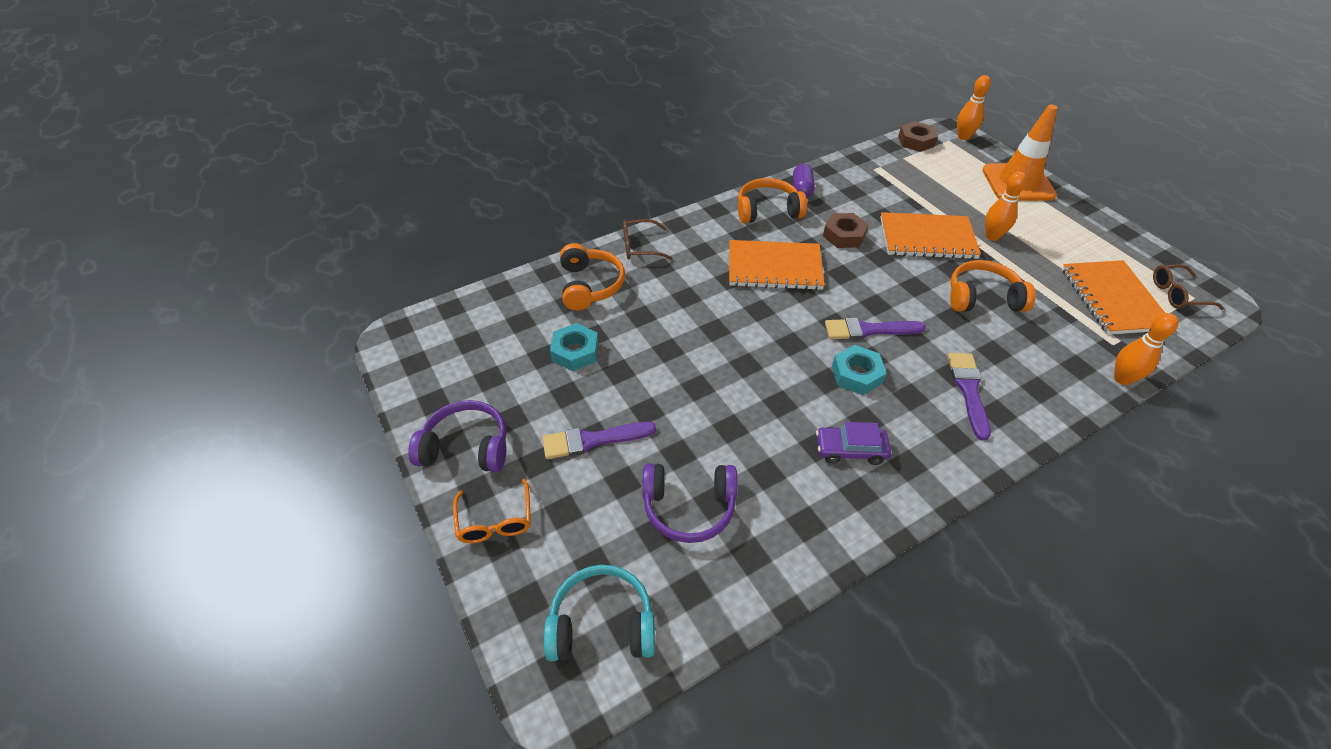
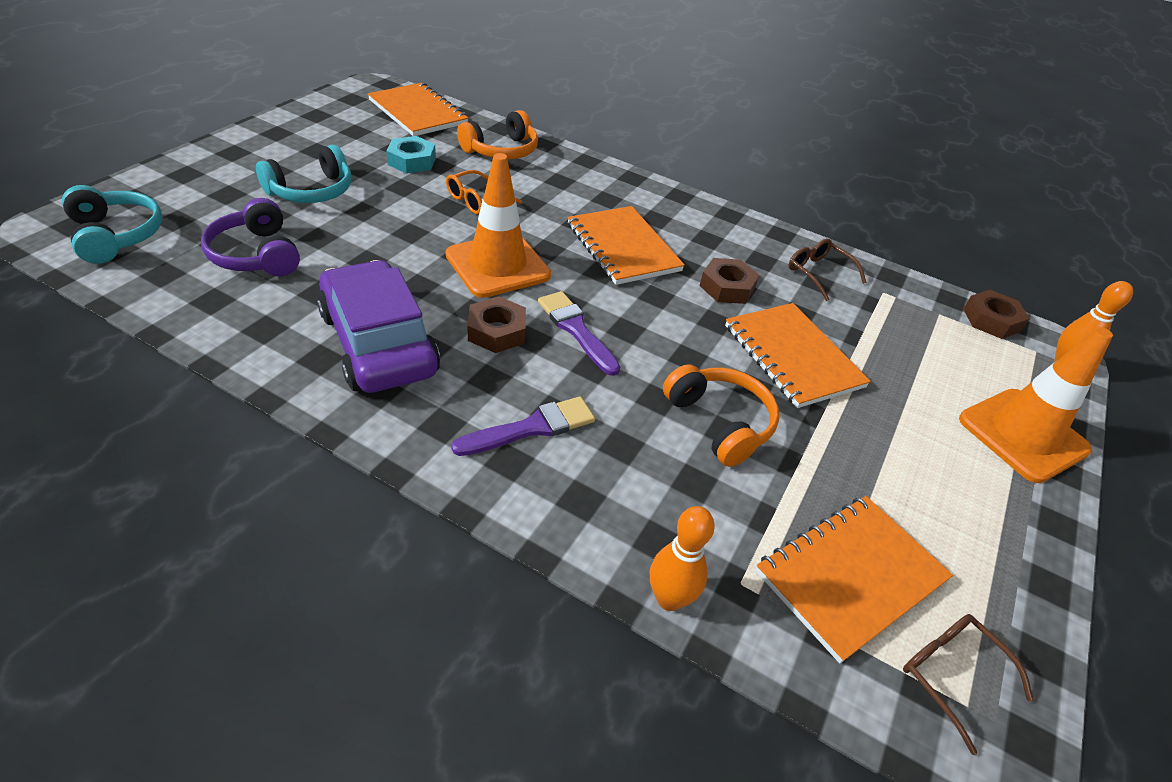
camera: 55 degrees right, 5 degrees down
(466, 447) = (275, 138): purple headphones -> none
(479, 320) = (417, 112): none -> orange notebook
(495, 520) = (206, 166): orange glasses -> orange glasses (478, 200)
(593, 440) = (311, 191): purple brush -> turquoise headphones
(641, 246) = (579, 164): brown glasses -> brown glasses (819, 274)
(767, 210) = (713, 227): orange headphones -> none
(770, 346) = (498, 265): none -> orange traffic cone
(802, 189) = (778, 244): purple capsule -> none
(850, 450) = (378, 343): purple car -> purple car, size x2.05
(857, 374) = (497, 331): turquoise nut -> brown nut
(992, 236) = (862, 419): orange bowling pin -> none

